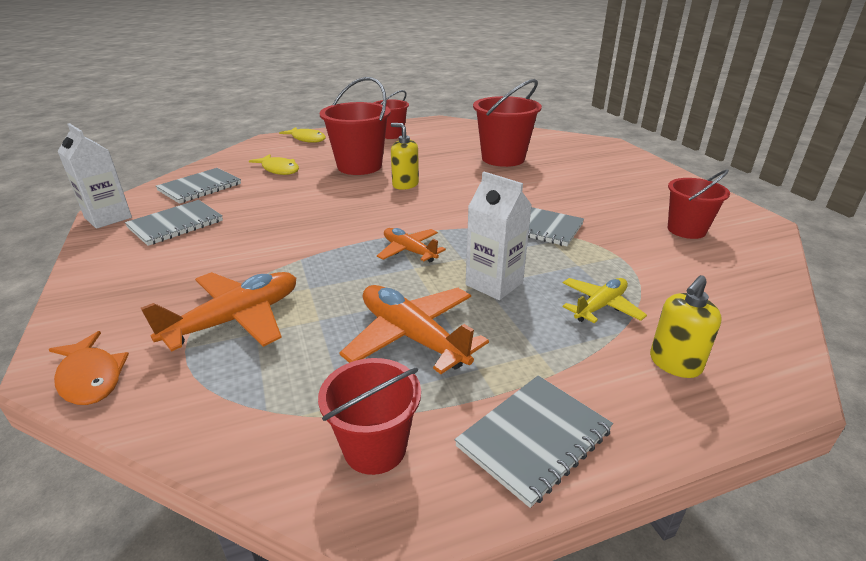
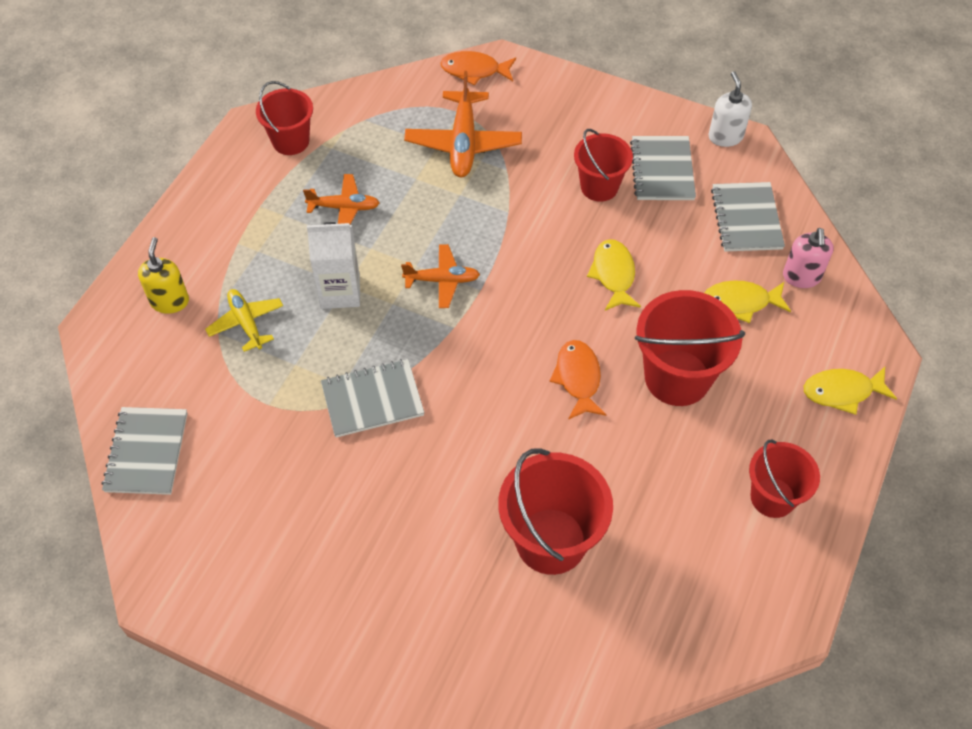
camera: 135 degrees right, 25 degrees up
(108, 218) = (725, 136): white carton -> white soap dispenser
(235, 163) = (801, 277): none -> pink soap dispenser
(309, 203) = (613, 274): none -> yellow fish
(405, 184) = (578, 378): yellow soap dispenser -> orange fish
(412, 337) = (344, 208): orange plane -> orange plane, size x0.62
(534, 438) = (220, 196): grey notebook -> grey notebook (146, 452)
(600, 306) = (246, 323): yellow plane -> yellow plane turned 150 degrees clockwise
(686, 230) = (230, 506): red bucket -> red bucket (599, 187)

